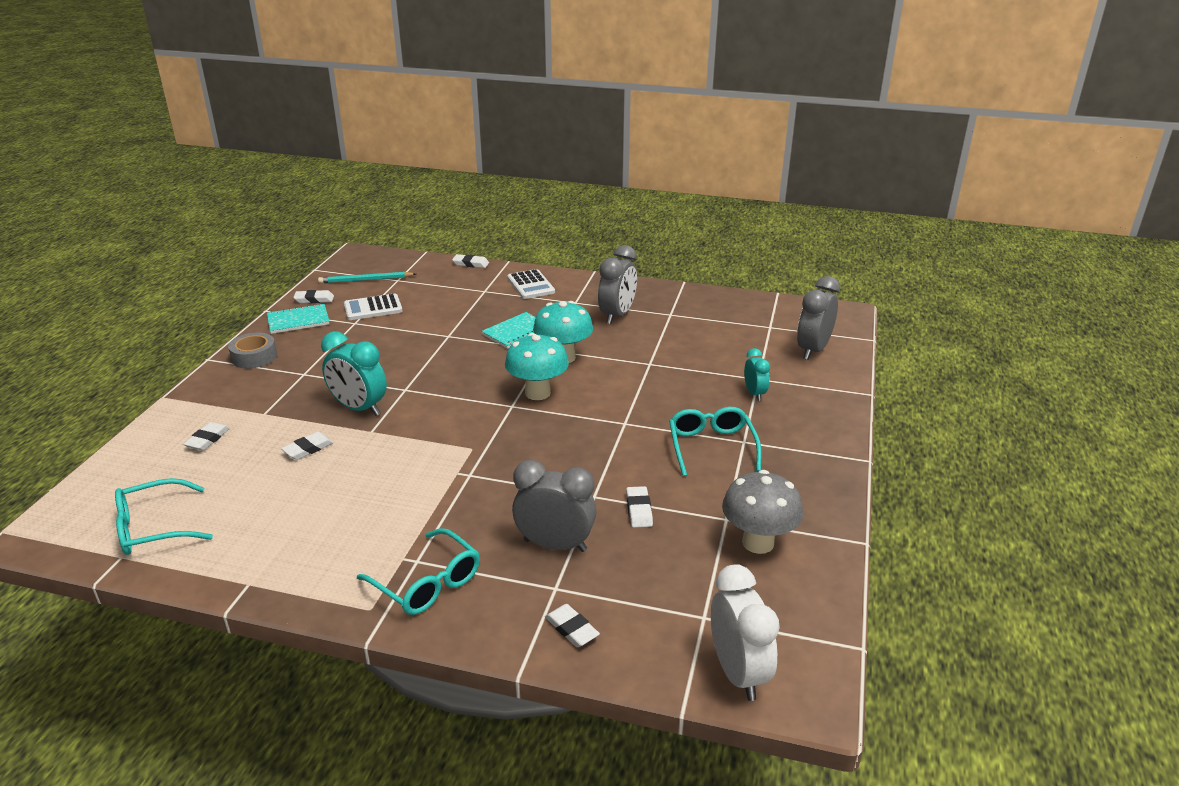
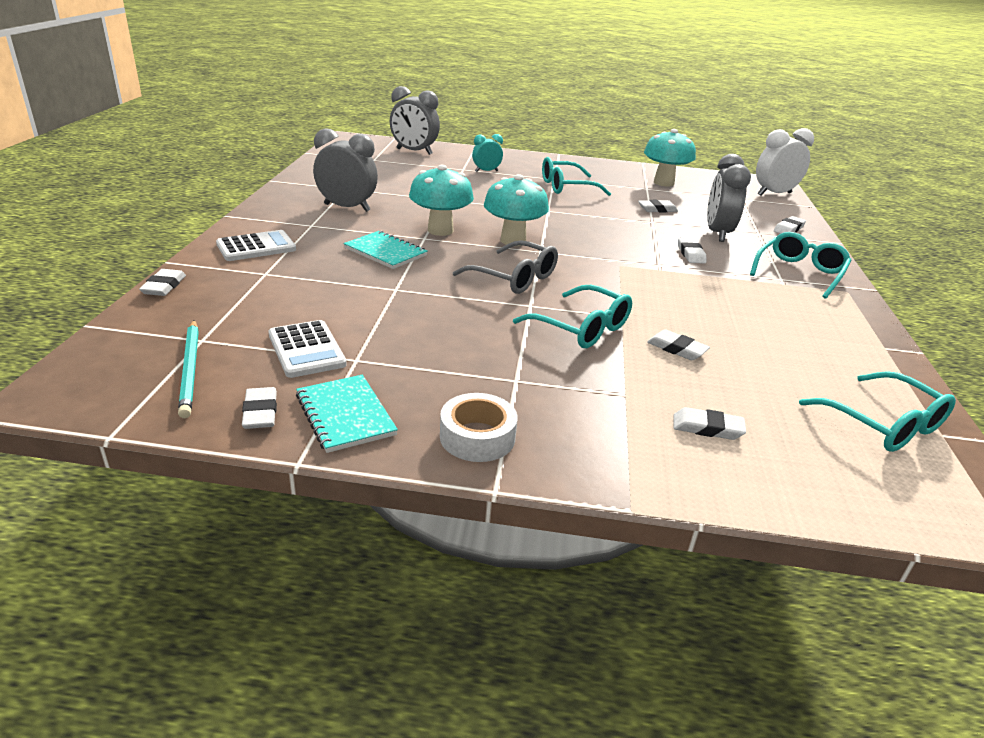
camera: 100 degrees left, 0 degrees up
(254, 357) = (477, 437): grey tape -> white tape
(359, 408) = (582, 328): turquoise clock -> turquoise glasses
(456, 386) = (514, 278): none -> grey glasses
(493, 504) = (691, 254): none -> white eraser
(758, 542) = (663, 183): grey mushroom -> turquoise mushroom

